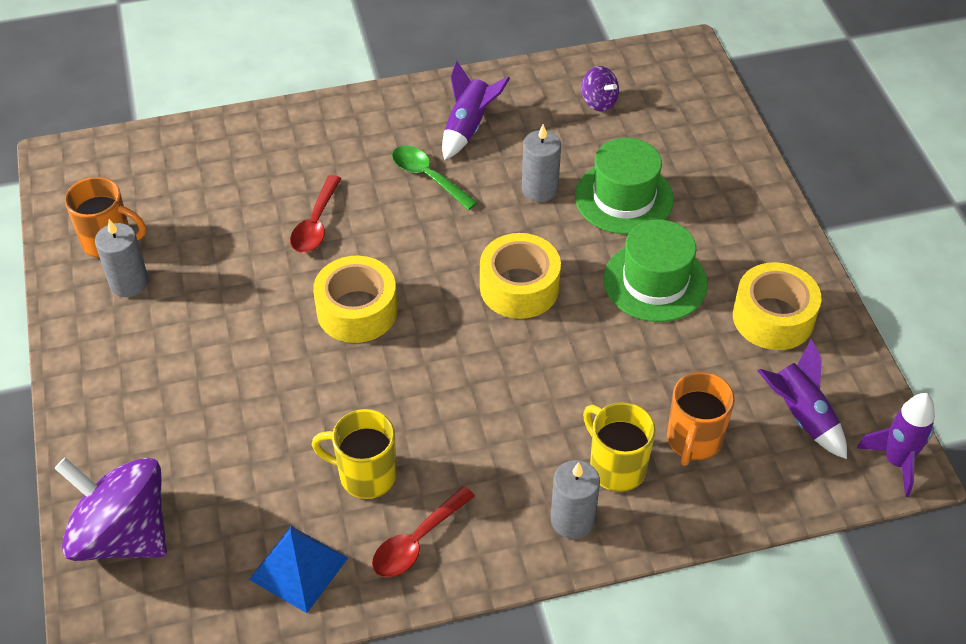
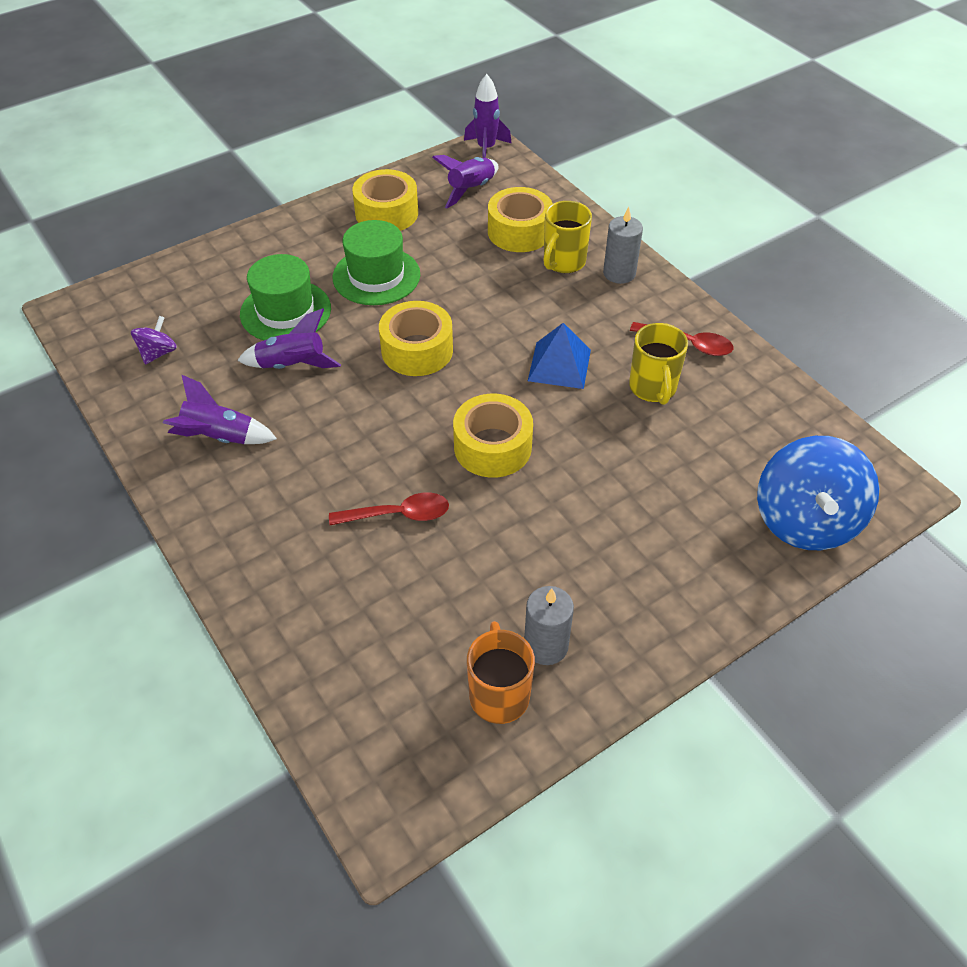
camera: 110 degrees left, 0 degrees up
(123, 534) = (805, 520): purple spinning top -> blue spinning top
(298, 568) = (754, 400): blue pyramid -> blue pyramid (559, 365)
(428, 177) = (302, 448): green spoon -> none
(540, 189) = (292, 365): grey candle -> purple rocket
(693, 441) = (519, 231): orange mug -> yellow tape

